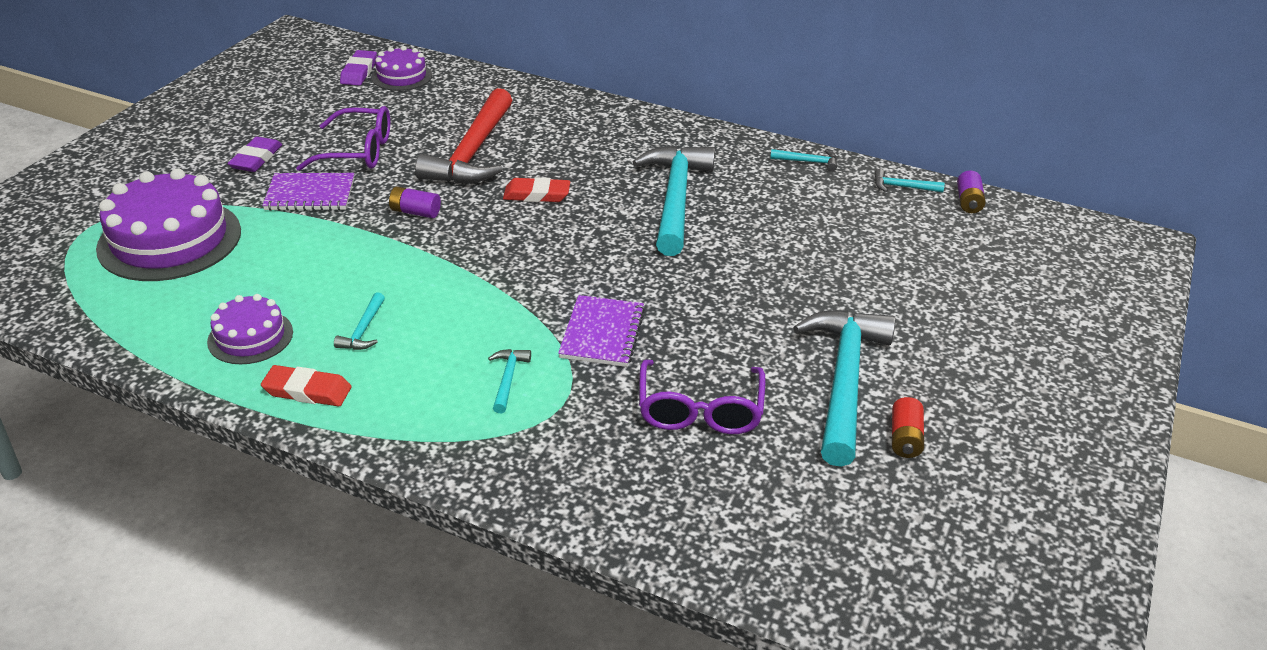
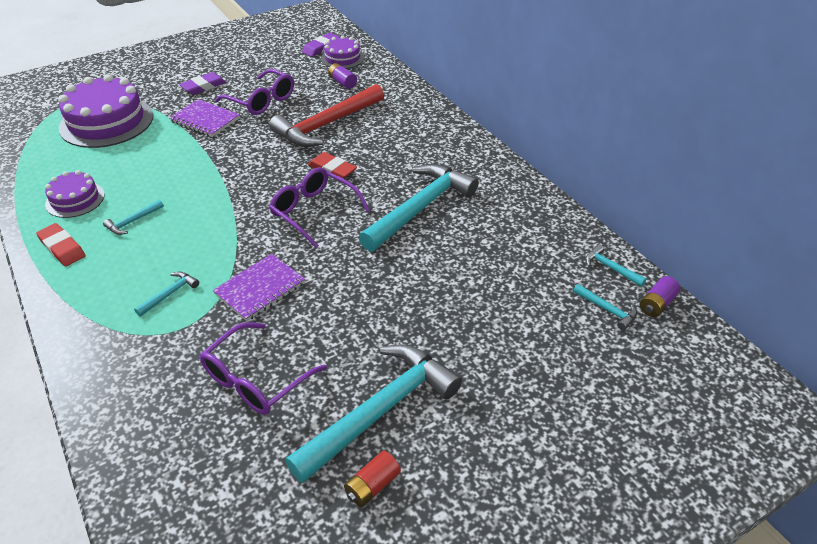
camera: 35 degrees right, 5 degrees up
(415, 212) = (248, 154): purple battery -> purple battery (342, 82)
(568, 242) = (314, 211): none -> purple glasses
(808, 162) = (553, 216): turquoise hammer -> turquoise hammer (607, 309)

